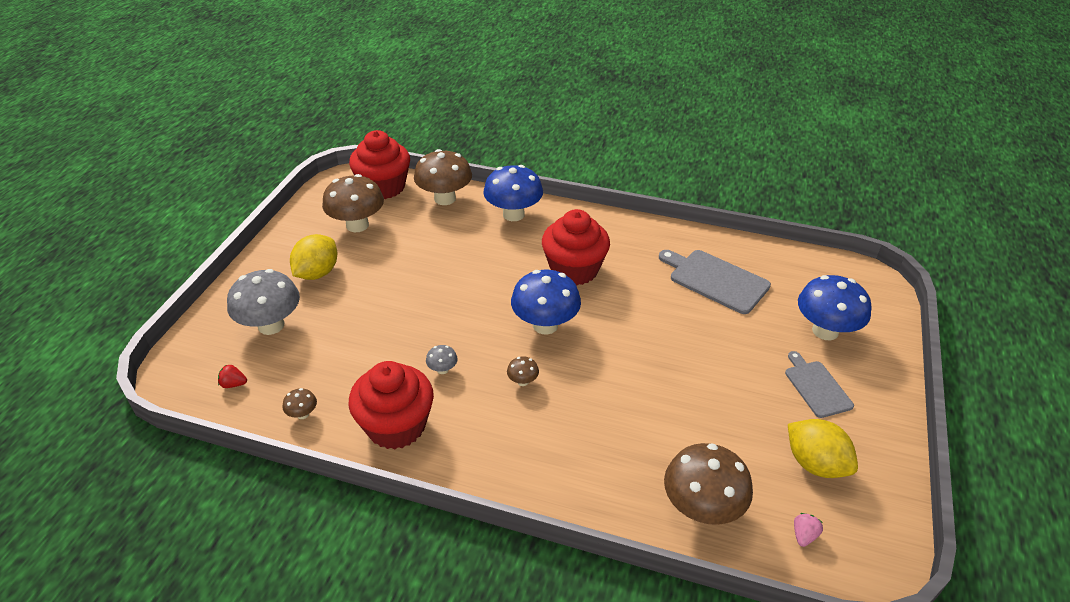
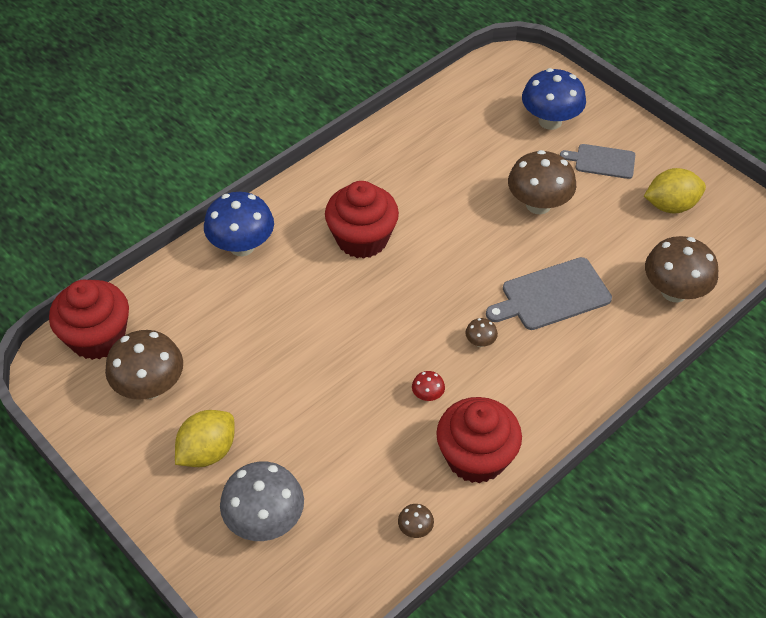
camera: 60 degrees left, 10 degrees up
(233, 384) = (334, 579): red strawberry -> none
(317, 273) = (207, 451): yellow lemon -> yellow lemon turned 75 degrees clockwise
(442, 369) = (427, 395): grey mushroom -> red mushroom
(445, 199) = (167, 291): brown mushroom -> brown mushroom (538, 205)
(545, 325) = (421, 294): blue mushroom -> none
(715, 280) = (446, 151): grey cutting board -> grey cutting board (552, 295)
(804, 535) = (725, 248): pink strawberry -> none

